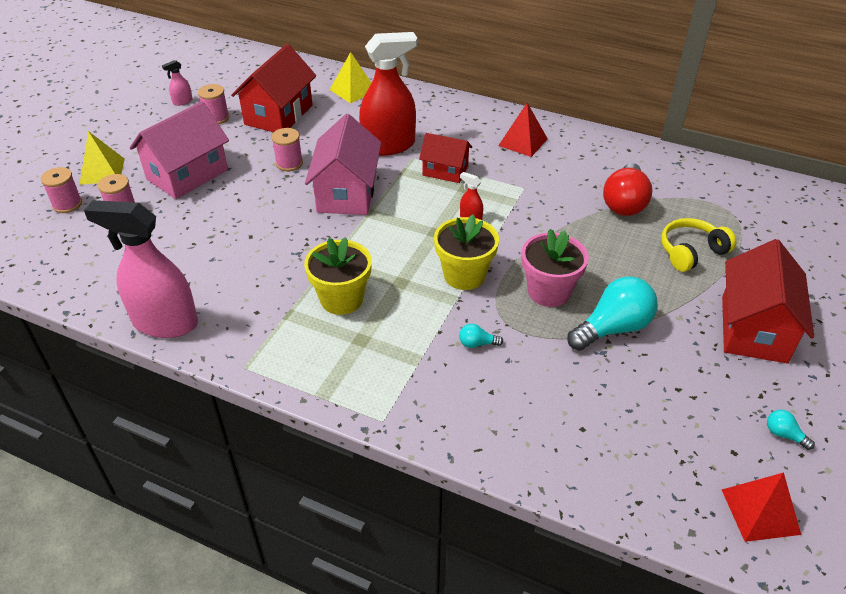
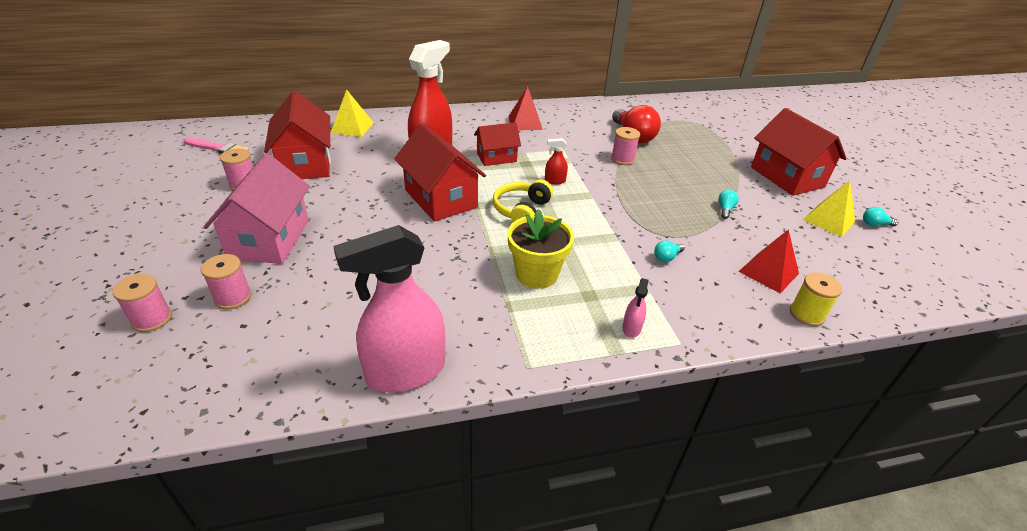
camera: 40 degrees left, 5 degrees down
(102, 171) = (161, 272): yellow pyramid -> yellow pyramid (829, 220)
(182, 102) = (188, 183): pink spray bottle -> pink spray bottle (631, 328)
(231, 75) = (218, 148): none -> pink brush
(289, 163) = (362, 195): pink spool -> pink spool (622, 159)
(347, 193) = (441, 198): pink house -> red house
(464, 275) = (599, 218): yellow flower pot -> none
(540, 468) = (806, 314): none -> yellow spool
(549, 291) = (663, 204): pink flower pot -> none
(612, 328) = (725, 209): turquoise light bulb -> turquoise light bulb, size x0.44
(691, 252) = (703, 150): yellow headphones -> yellow headphones (521, 210)
(760, 511) = (924, 270): red pyramid -> red pyramid (768, 272)

